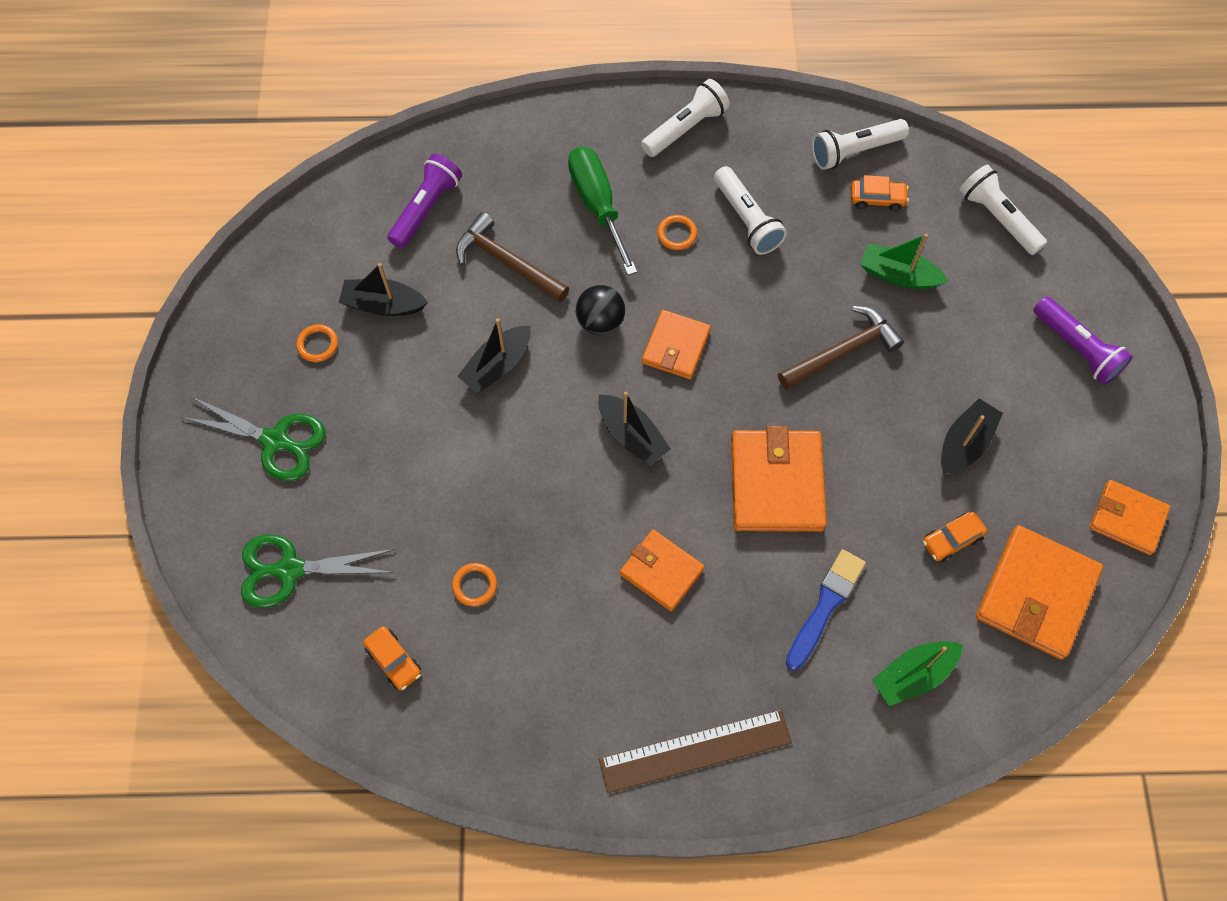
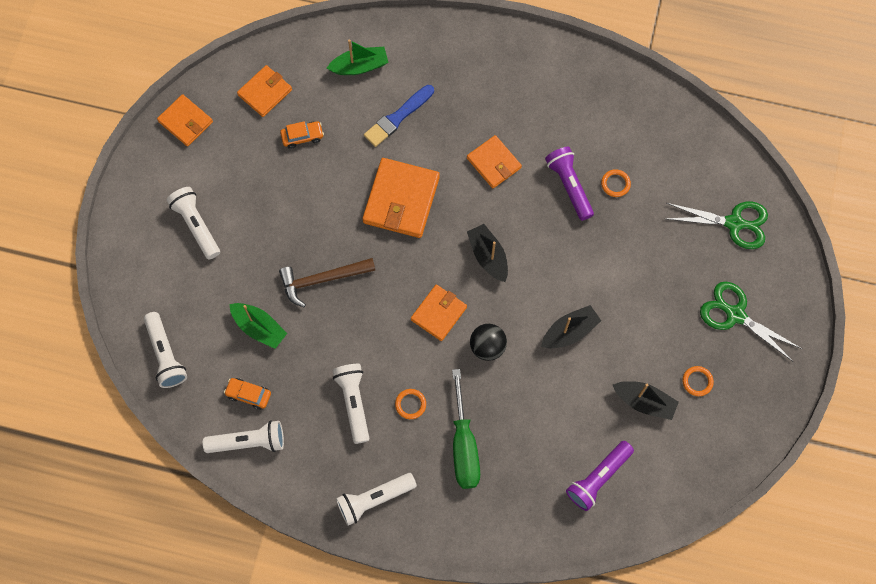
camera: 165 degrees left, 5 degrees up
(394, 660) = (674, 151): orange car -> none
(507, 262) = (545, 414): brown hammer -> none
(695, 751) = (503, 58): brown ruler -> none
(965, 443) = (266, 195): black boat -> none
(1036, 594) = (265, 92): orange wallet -> orange wallet, size x0.62
(1038, 379) = (196, 225): none -> white flashlight
(1077, 348) = (159, 240): purple flashlight -> purple flashlight (569, 186)

